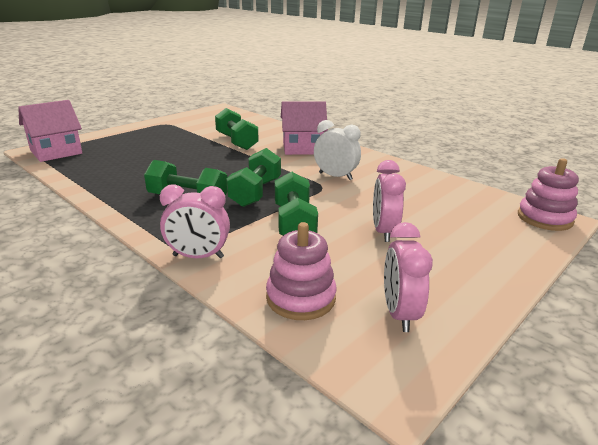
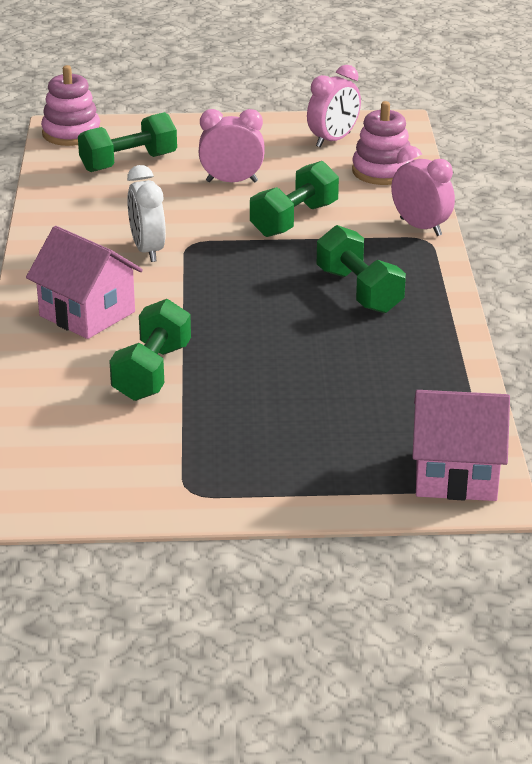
camera: 135 degrees left, 5 degrees up
(255, 192) = (275, 268): green dumbbell -> green dumbbell (128, 163)
(383, 231) = (232, 181): pink clock -> pink clock turned 135 degrees counterclockwise

